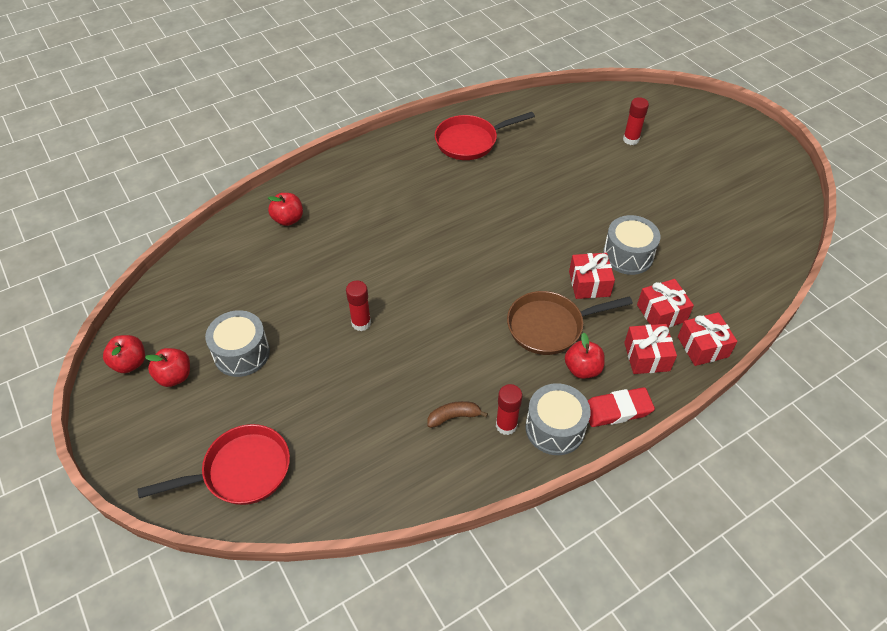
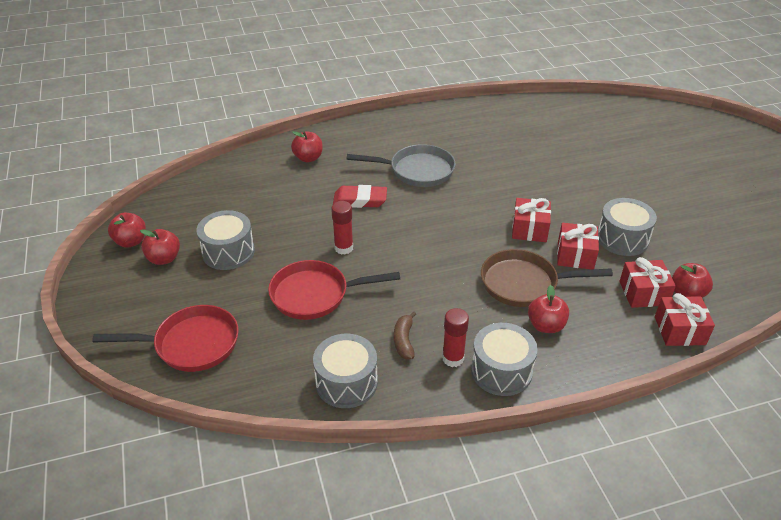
camera: 15 degrees right, 10 degrees down
(407, 214) = (417, 171): none -> grey pan
(412, 476) = (346, 382): none -> grey drum
(454, 417) = (404, 341): brown banana -> brown banana turned 90 degrees counterclockwise
(470, 141) = (495, 124): red pan -> red pan (315, 295)
(617, 410) = (571, 368): red eraser -> red eraser (360, 200)
(631, 140) = (654, 145): red glue stick -> none
(646, 356) = (616, 328): red gift -> red gift (529, 229)
(700, 305) = (687, 293): none -> red apple

